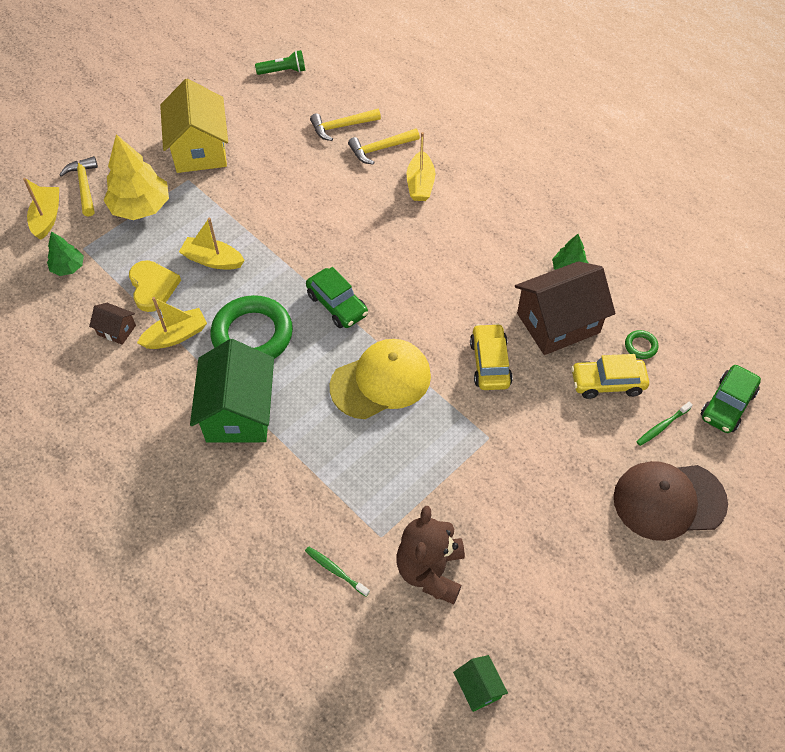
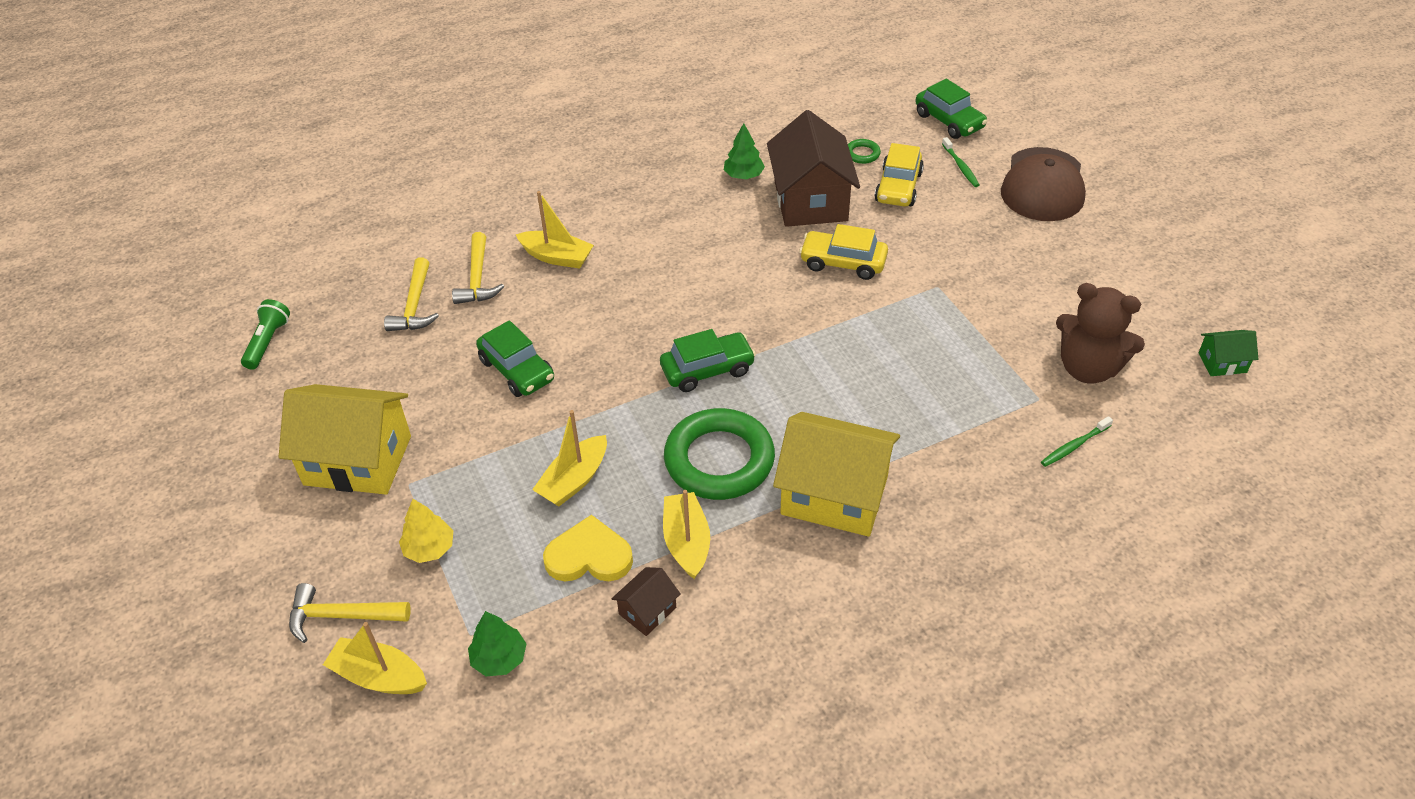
camera: 70 degrees left, 10 degrees down
(141, 207) = (429, 548): yellow tree -> yellow tree, size x0.54
(239, 412) = (834, 495): green house -> yellow house
(300, 199) = (517, 370): none -> green car
(381, 381) = (835, 354): yellow cap -> none

